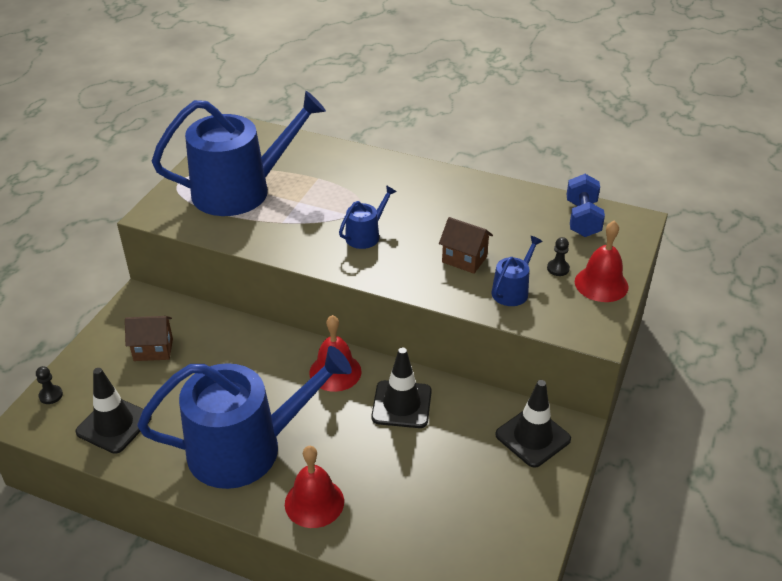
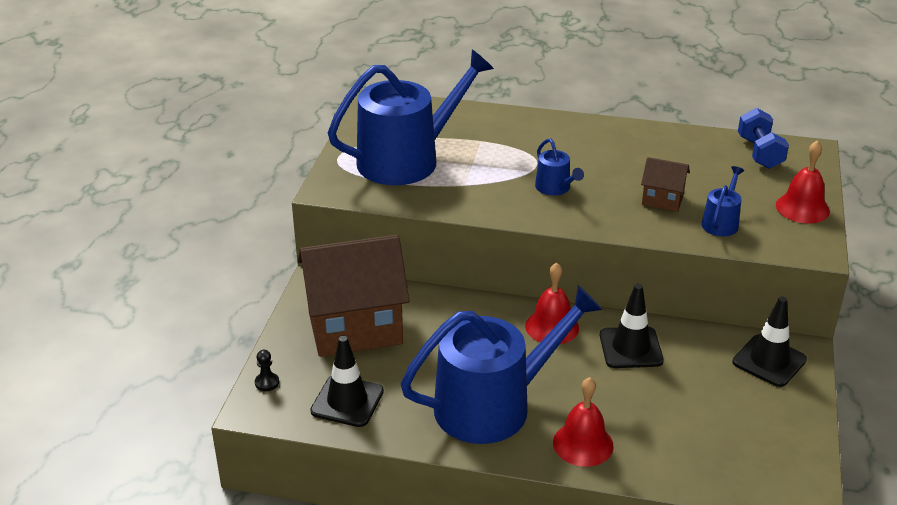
camera: 10 degrees left, 5 degrees down
(153, 350) = (355, 328): brown house -> brown house, size x2.23
(366, 235) = (555, 188): blue watering can -> blue watering can turned 120 degrees clockwise
(558, 268) = (756, 199): black pawn -> none

